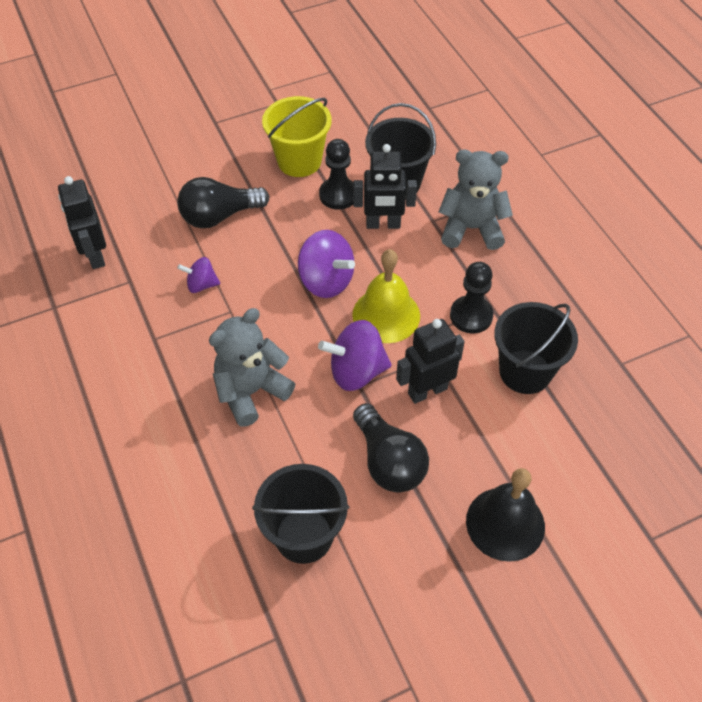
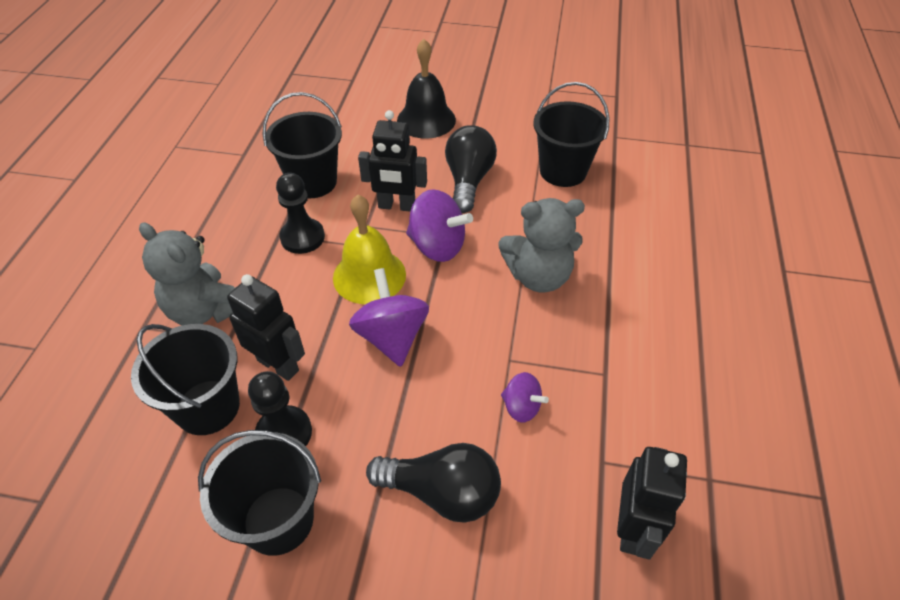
camera: 145 degrees left, 5 degrees down
(299, 161) = (278, 520): yellow bucket -> black bucket

